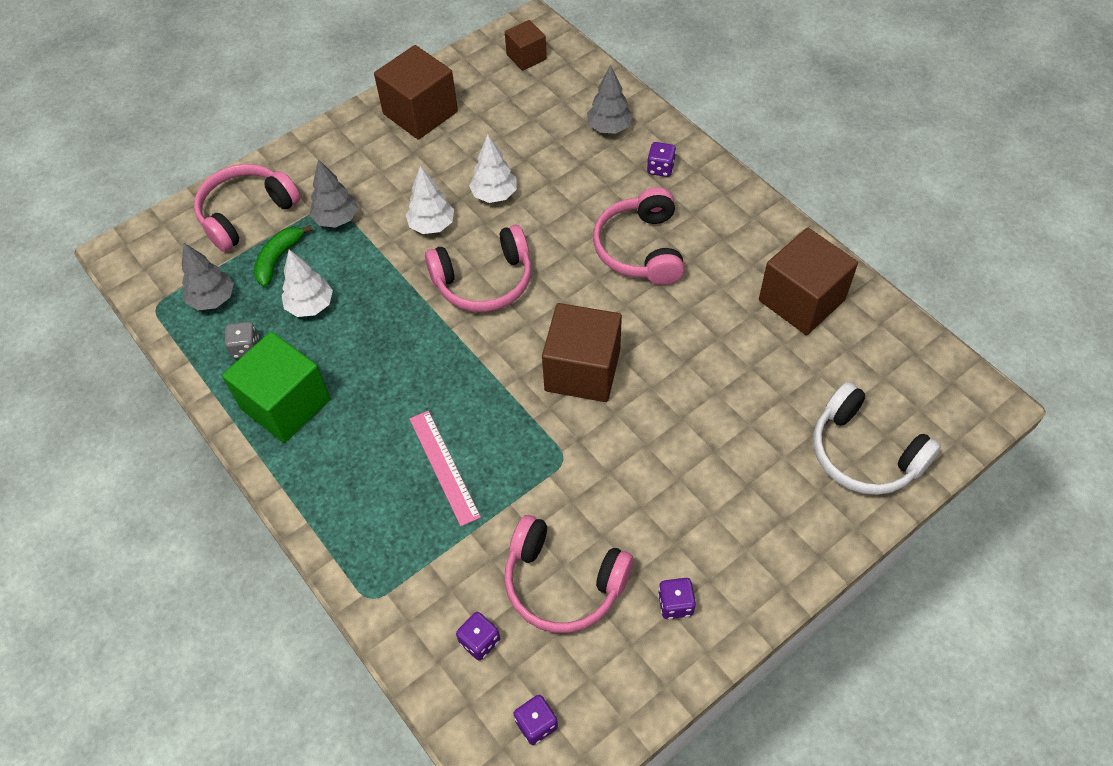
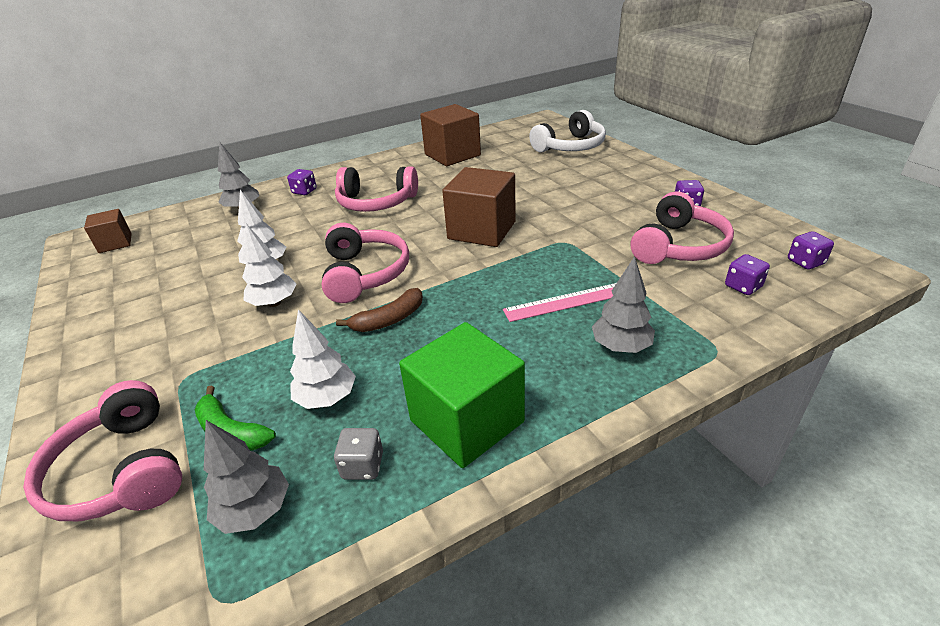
camera: 80 degrees left, 20 degrees down
(337, 219) = (208, 374): grey tree -> grey tree (620, 347)
(410, 321) = (389, 319): none -> brown banana
(420, 113) = (112, 308): brown cube -> none

